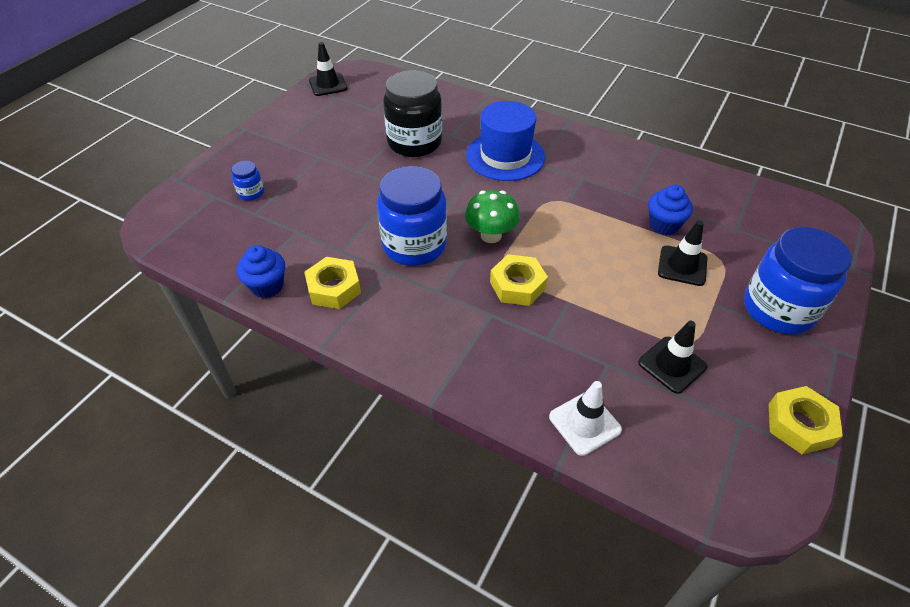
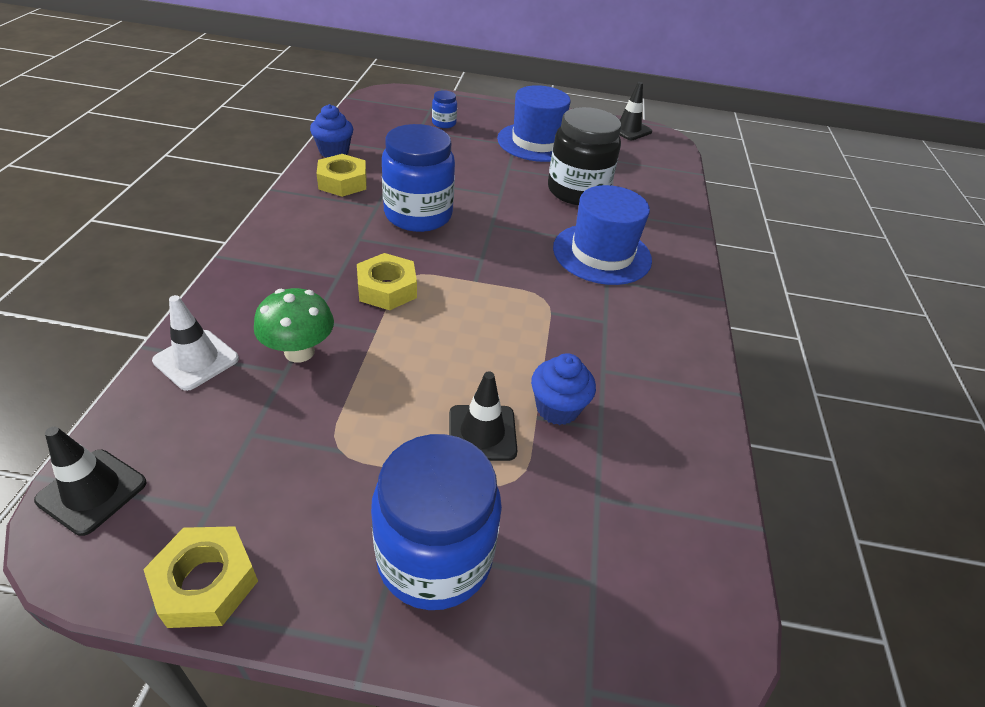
camera: 65 degrees right, 5 degrees down
(322, 143) = (536, 142): none -> blue hat
(491, 235) = (457, 261): green mushroom -> green mushroom (299, 352)
(672, 365) = (294, 431): black traffic cone -> black traffic cone (92, 491)

